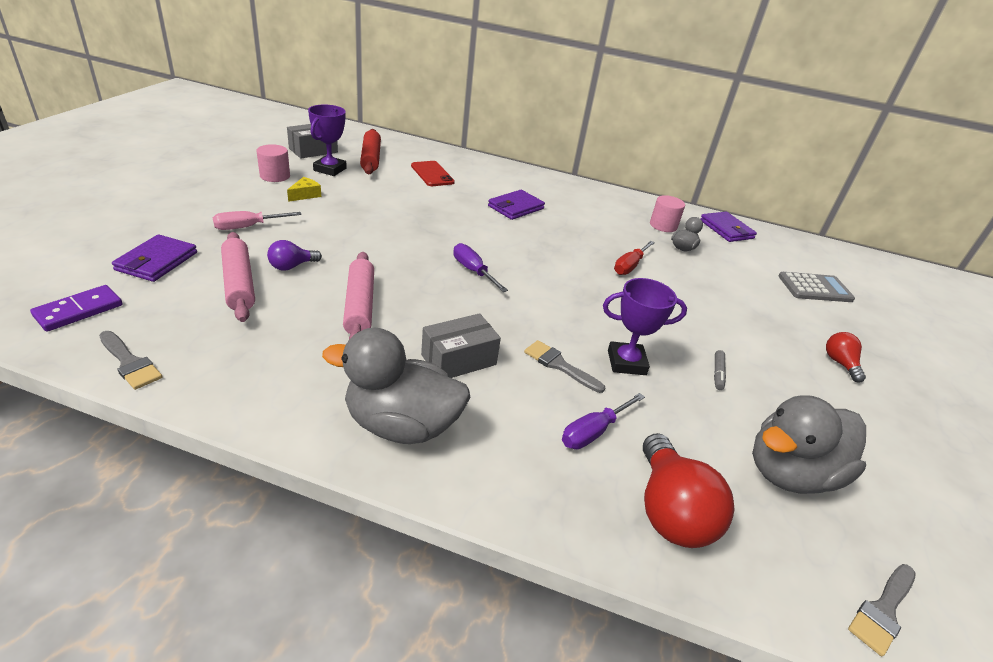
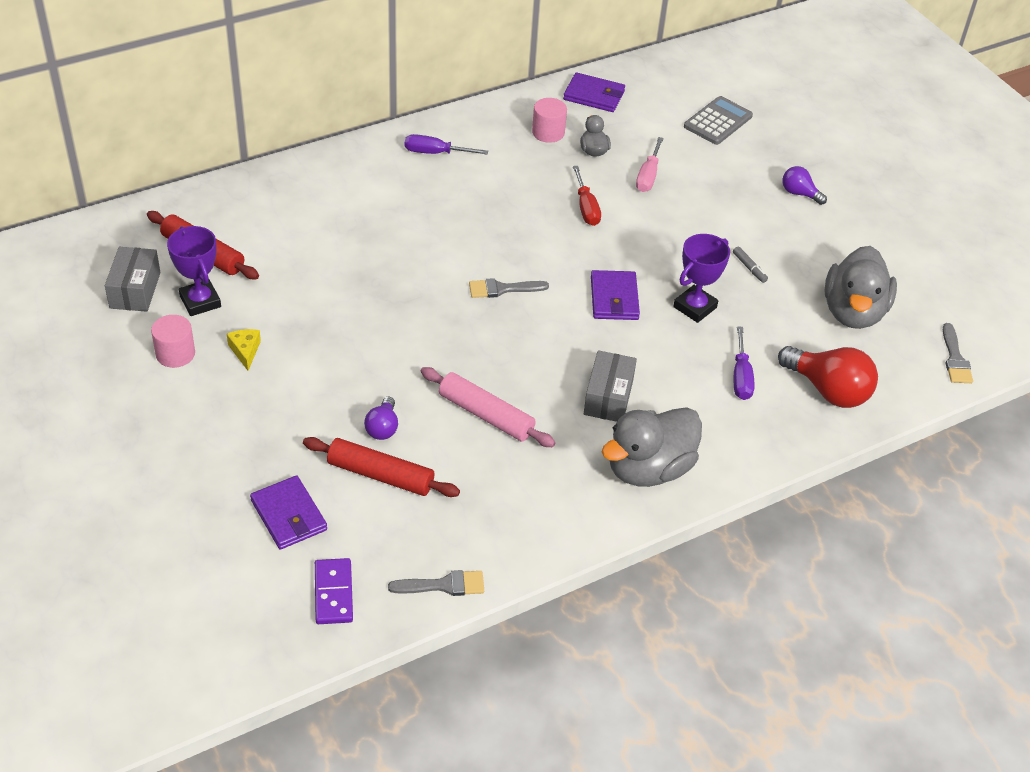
camera: 45 degrees left, 10 degrees up
(239, 283) = (380, 475): pink rolling pin -> red rolling pin
(248, 227) = (277, 425): pink screwdriver -> pink screwdriver (648, 176)
(432, 174) = (290, 227): red phone -> none
(473, 271) = (501, 313): purple screwdriver -> purple screwdriver (435, 153)
(515, 207) = (420, 210): purple wallet -> purple wallet (614, 298)
(559, 365) = (664, 346): grey brush -> grey brush (502, 289)
(840, 363) = (799, 193): red light bulb -> purple light bulb

